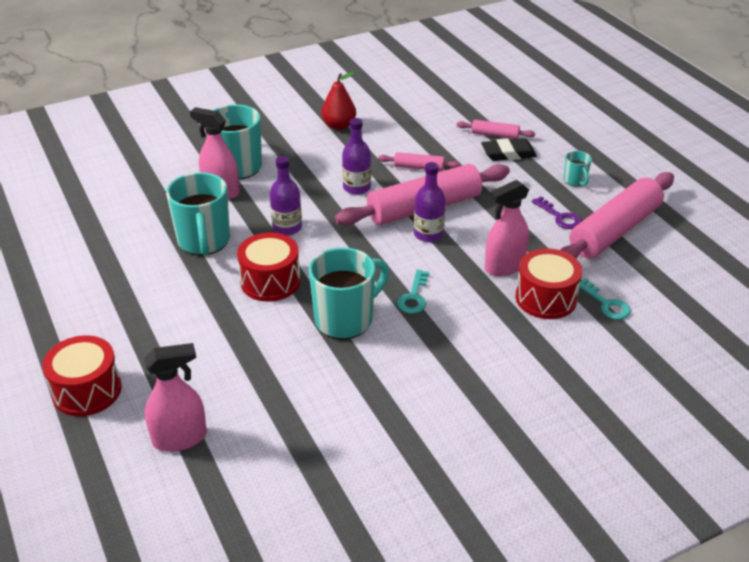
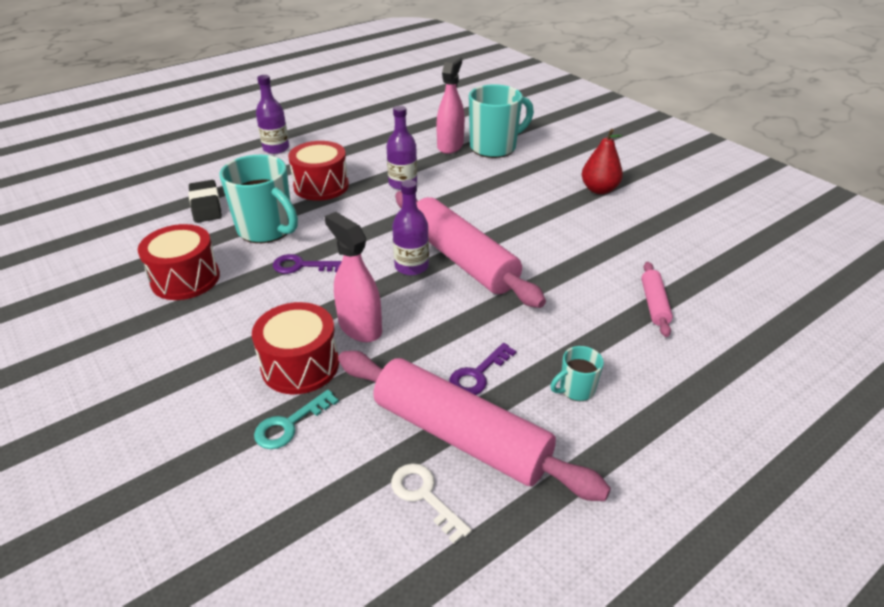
camera: 80 degrees right, 0 degrees up
(87, 390) = (195, 135): red drum -> red drum (185, 278)
(180, 438) = (136, 175): pink spray bottle -> none
(204, 242) = (373, 149): turquoise mug -> none
(357, 188) = (484, 213): purple bottle -> purple bottle (276, 148)
(414, 297) = (301, 266): turquoise key -> purple key
(419, 167) = (542, 249): pink rolling pin -> none
(508, 153) = (613, 319): black eraser -> black eraser (206, 205)
(662, 249) = (424, 496): none -> white key

